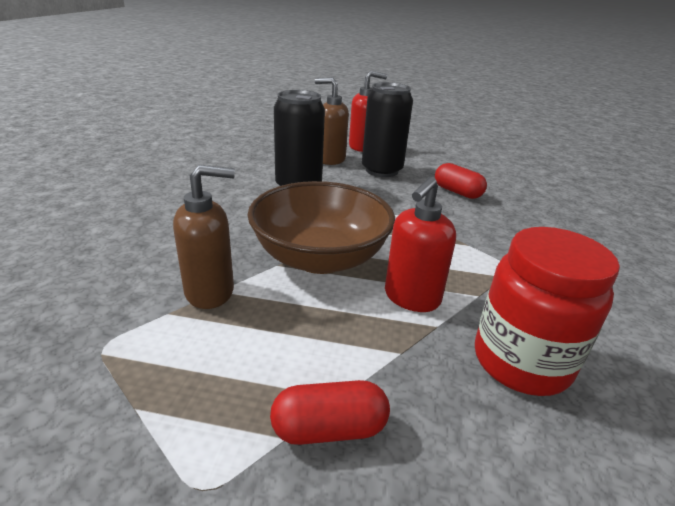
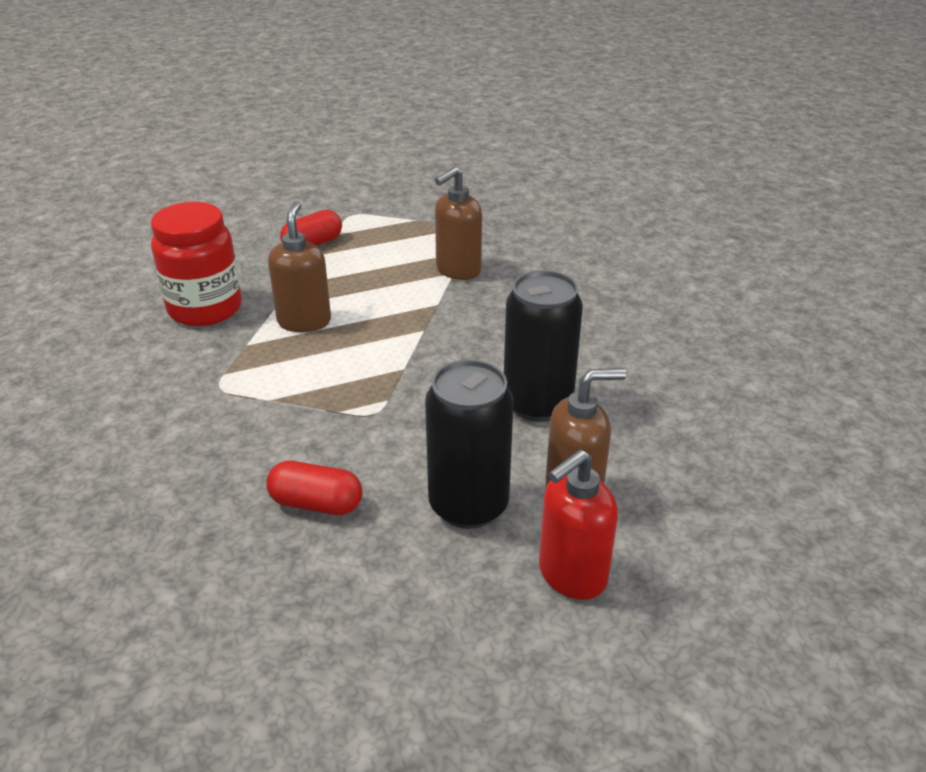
camera: 150 degrees right, 5 degrees up
(320, 258) = (409, 324): brown bowl -> none
(411, 298) = (304, 321): red soap dispenser -> brown soap dispenser

